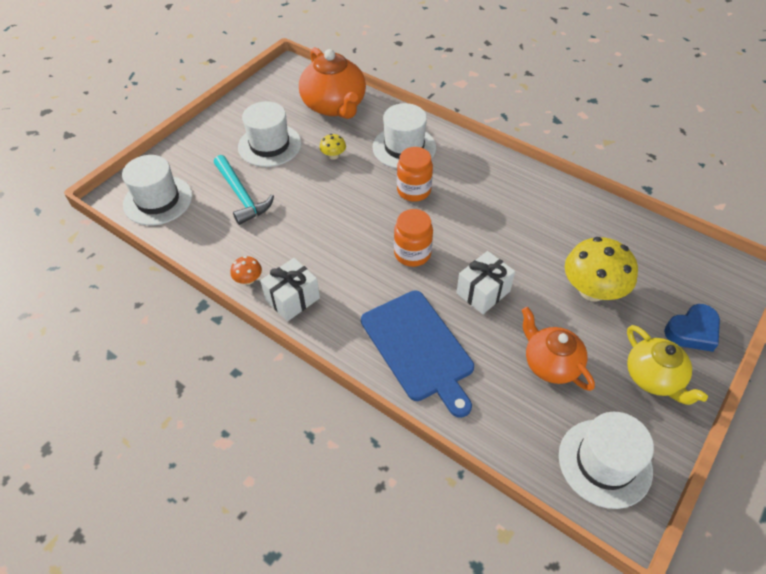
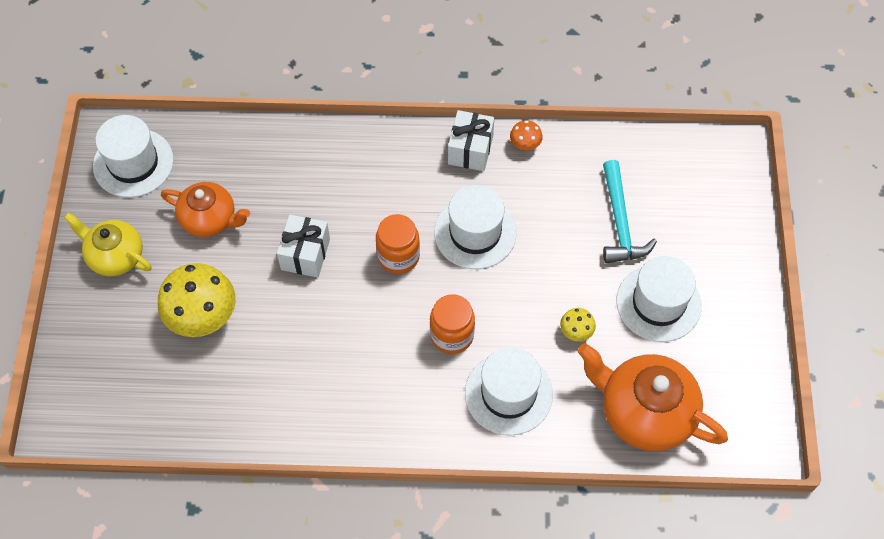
camera: 145 degrees right, 10 degrees up
(158, 200) = (693, 169): white hat -> white hat (475, 232)
(242, 196) = (620, 222): turquoise hammer -> turquoise hammer turned 120 degrees counterclockwise
(418, 348) = (329, 169): blue cutting board -> none
(692, 331) = (92, 324): blue heart -> none

